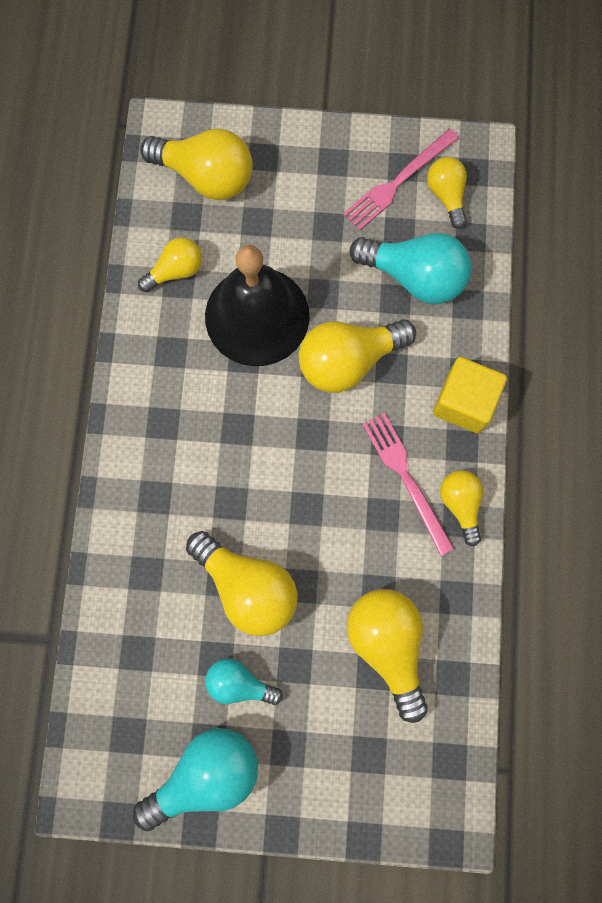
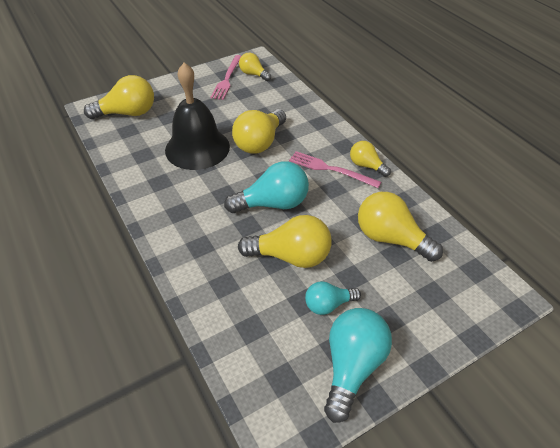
camera: 35 degrees left, 30 degrees down
(176, 271) = (138, 151): yellow light bulb -> none
(414, 276) = (264, 103): turquoise light bulb -> turquoise light bulb (273, 204)
(464, 402) = (329, 131): yellow cube -> none

